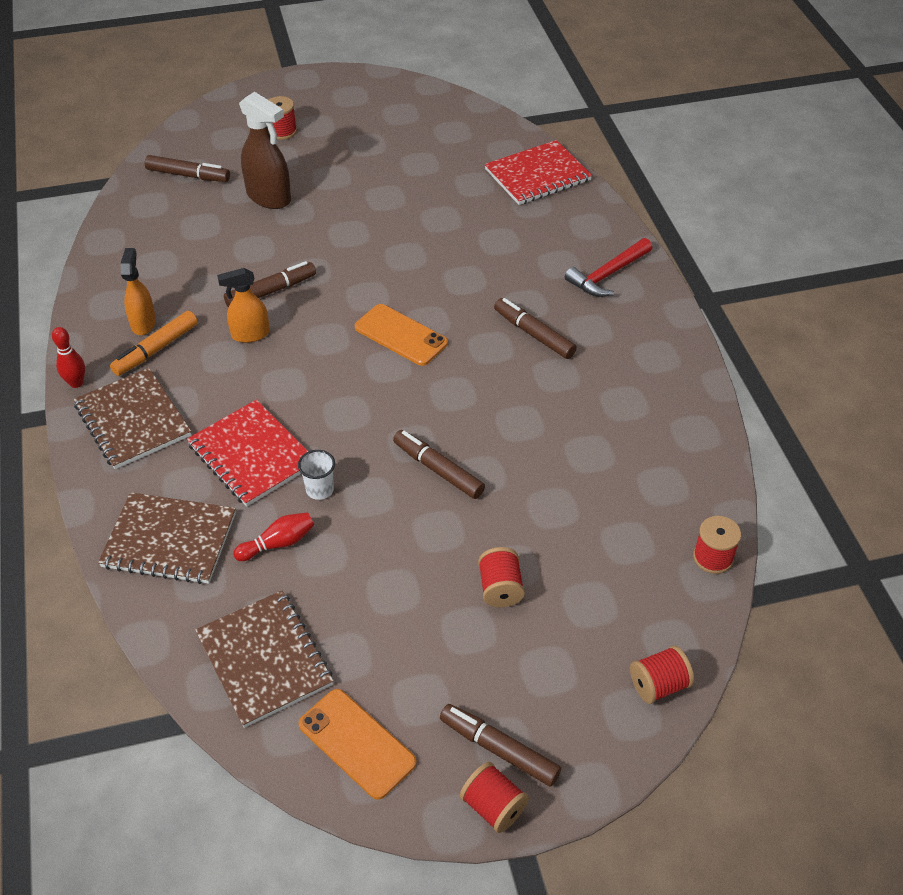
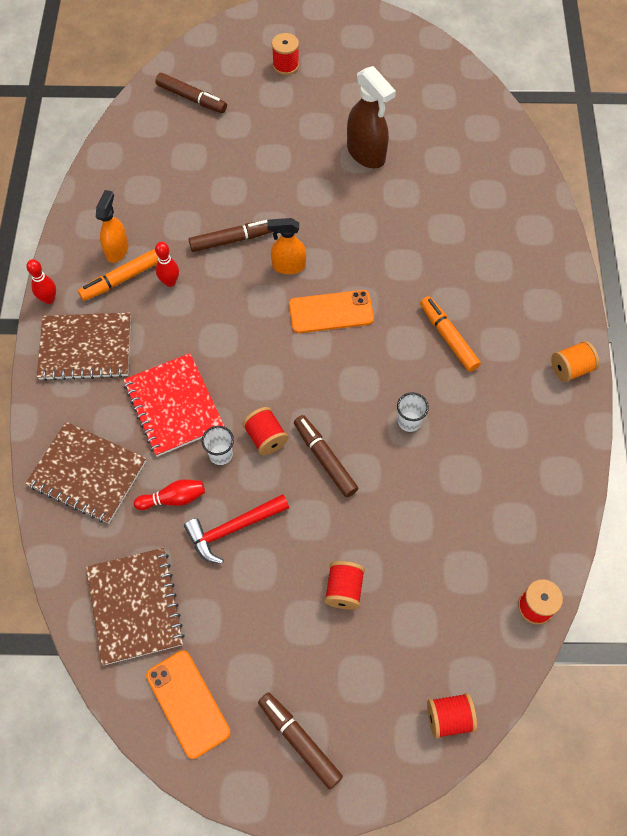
camera: 15 degrees right, 15 degrees up
(133, 420) = (86, 348): brown notebook -> brown notebook turned 75 degrees counterclockwise
(213, 341) = (170, 282): none -> red bowling pin
(250, 334) = (203, 282): orange spray bottle -> orange spray bottle (288, 266)
(269, 197) = (255, 137): brown spray bottle -> brown spray bottle (366, 154)
(401, 335) = (331, 312): orange phone -> orange phone turned 60 degrees counterclockwise
(493, 807) = (280, 791): red spool -> red spool (266, 437)
(518, 417) = (409, 421): none -> white cup
(534, 334) = (448, 337): brown marker -> orange marker
(537, 175) = (503, 162): red notebook -> none
(607, 275) = (534, 288): red hammer -> red hammer (232, 529)
(670, 337) = (571, 369): none -> orange spool

